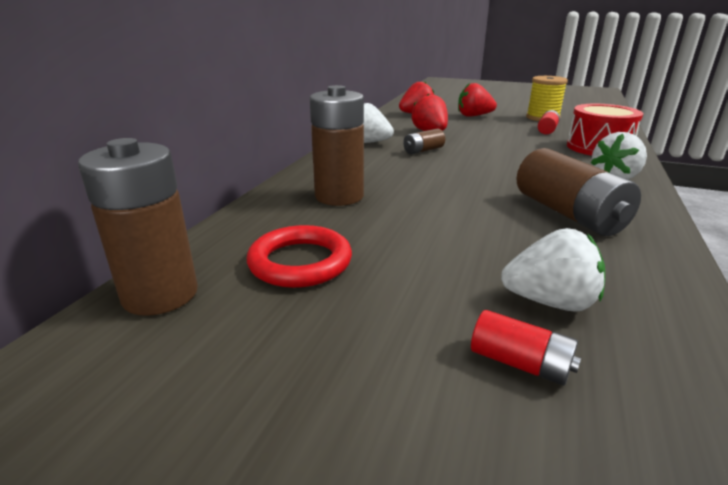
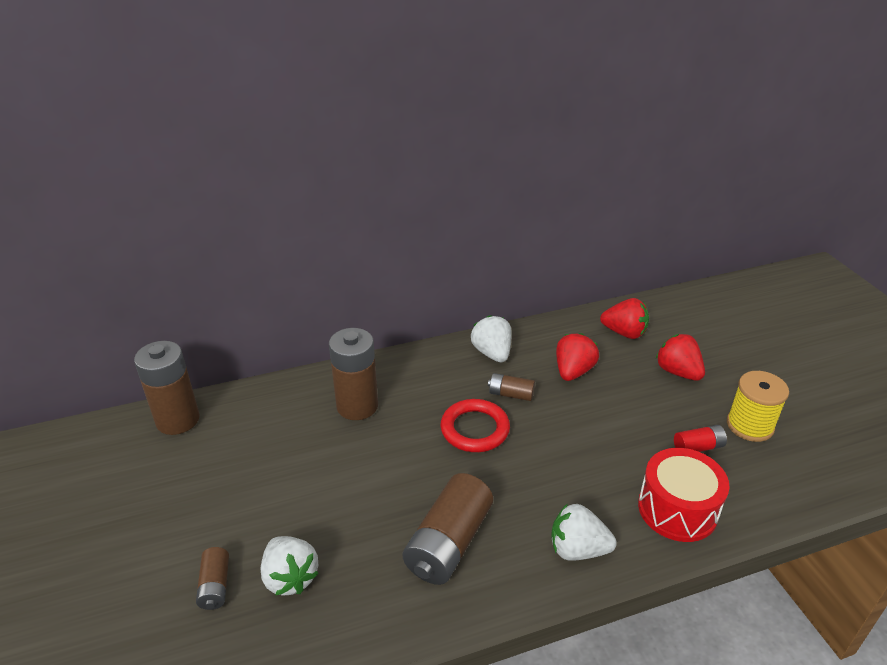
camera: 50 degrees right, 10 degrees up
(300, 262) = (249, 447): red ring -> red ring (475, 429)
(520, 363) = (215, 586): red battery -> brown battery

